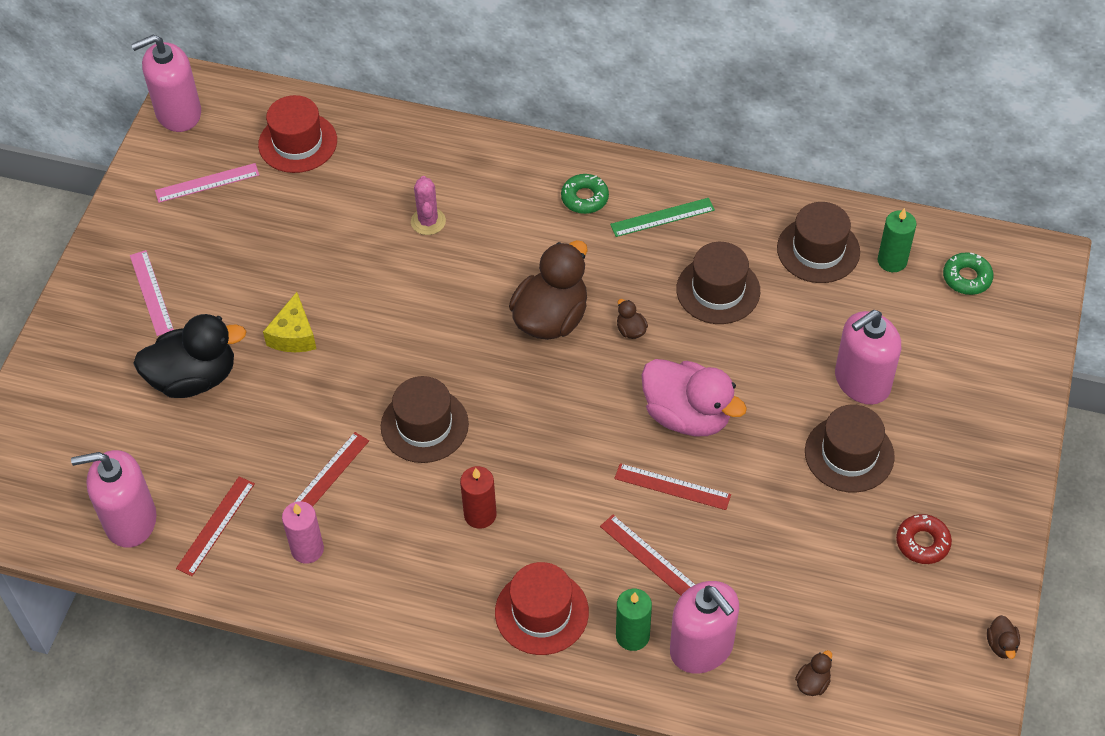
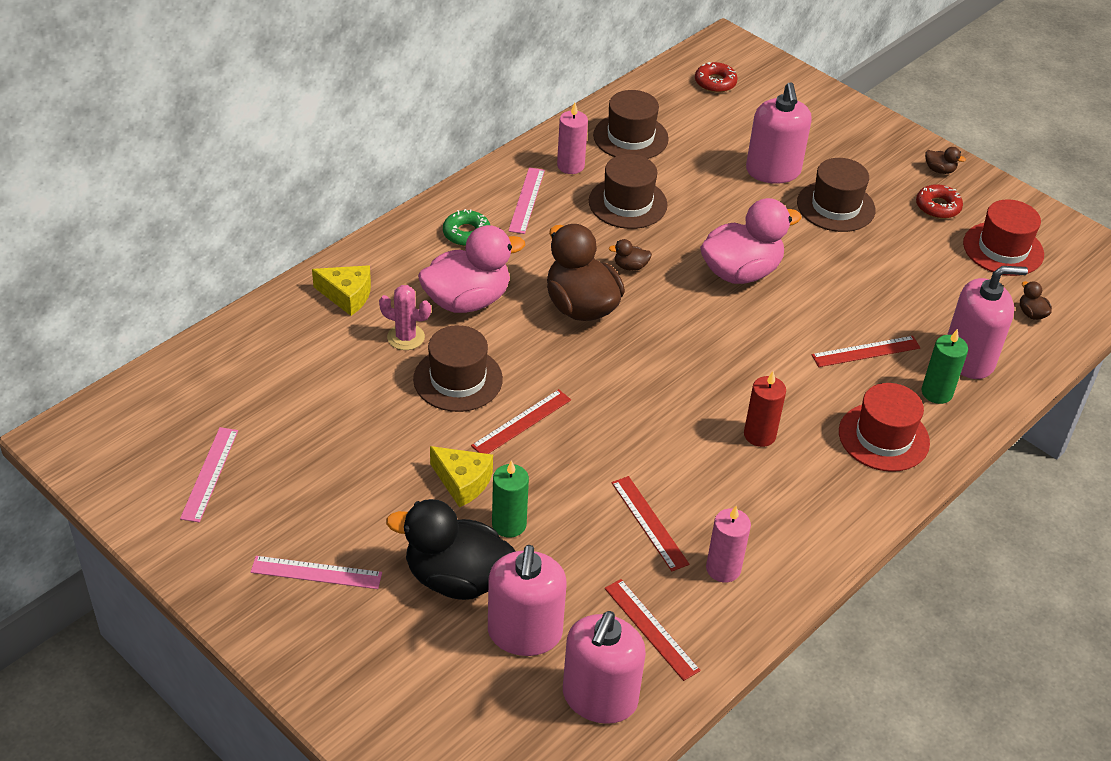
camera: 65 degrees left, 10 degrees down
(178, 113) = (91, 461): pink soap dispenser -> pink soap dispenser (524, 633)
(194, 378) = (456, 578): black duck -> black duck turned 90 degrees counterclockwise
(298, 143) = (223, 387): red hat -> red hat (1003, 249)
(424, 425) = (638, 432): brown hat -> brown hat (458, 379)
(449, 161) = (347, 296): none -> yellow cheese
(501, 239) = (467, 300): none -> pink duck
(662, 217) = (526, 200): green ruler -> pink ruler
(672, 487) = (805, 310): red ruler -> red ruler (522, 423)
(737, 225) = (570, 166): none -> pink candle
(892, 261) = (671, 108): green candle -> green candle (509, 524)
(967, 278) = (715, 82): green donut -> red donut
(1001, 645) = (1045, 210): brown duck -> brown duck (939, 170)

